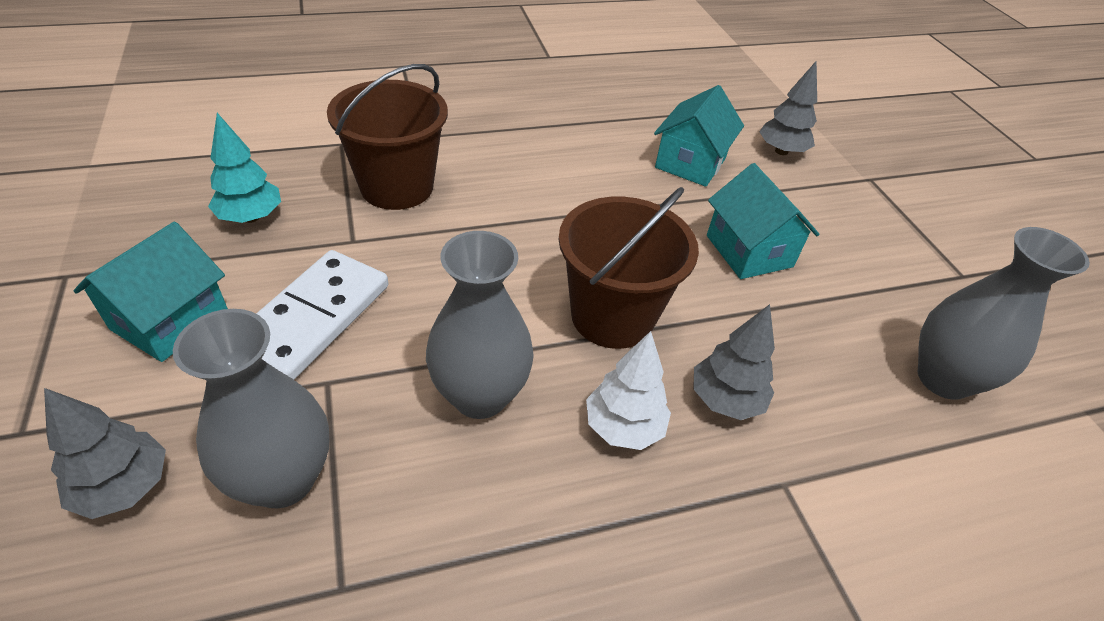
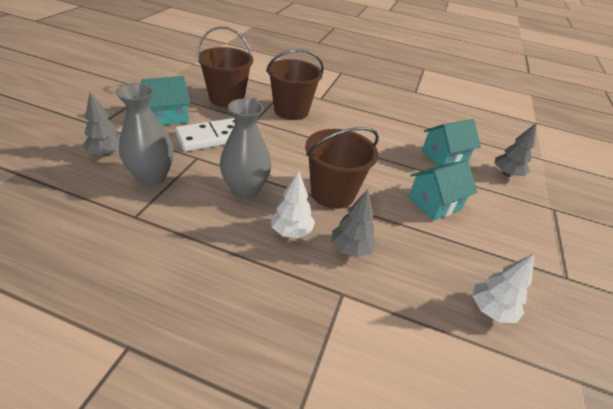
camera: 35 degrees right, 5 degrees down
(251, 217) = (226, 98): turquoise tree -> brown bucket
(749, 251) = (434, 203): turquoise house -> turquoise house turned 45 degrees clockwise
(943, 378) = (490, 310): grey vase -> white tree

